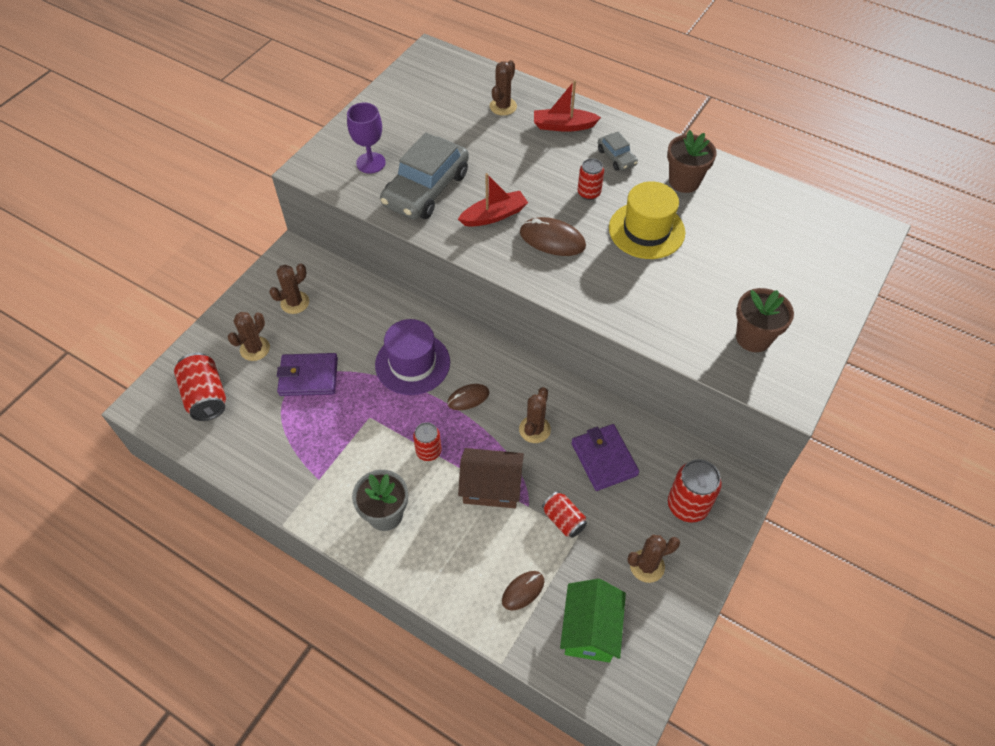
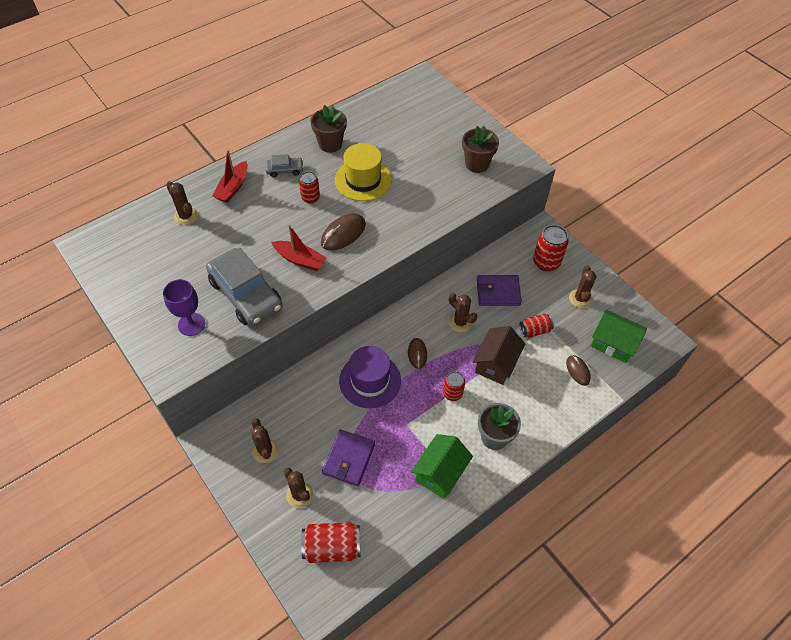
camera: 70 degrees left, 0 degrees up
(320, 470) = (440, 472): none -> green house
(494, 215) = (300, 260): red boat -> red boat turned 120 degrees clockwise

